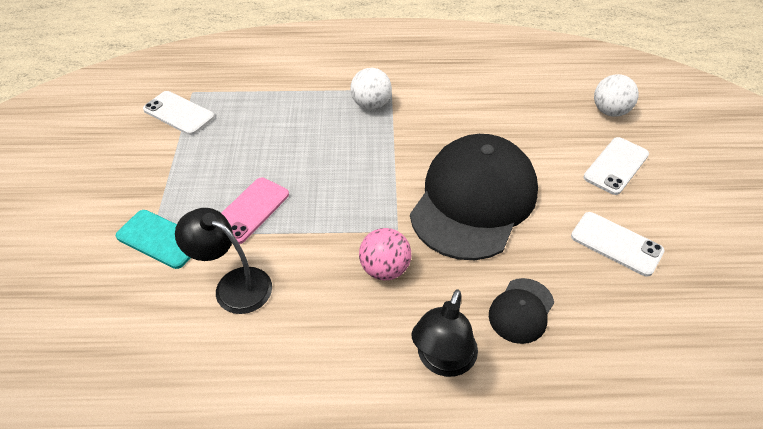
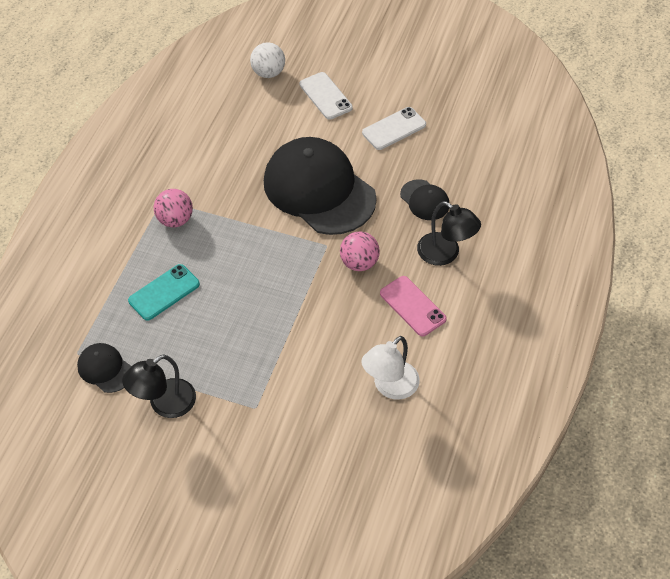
camera: 70 degrees left, 5 degrees up
(160, 239) = (264, 403): turquoise phone -> turquoise phone (164, 292)
(179, 113) = (105, 369): white phone -> black cap
(205, 356) = (390, 387): none -> white lamp
(233, 285) = (333, 359): black lamp -> black lamp (164, 404)
(250, 210) = (261, 334): pink phone -> pink phone (412, 306)
(371, 104) = (175, 220): white ball -> pink ball

